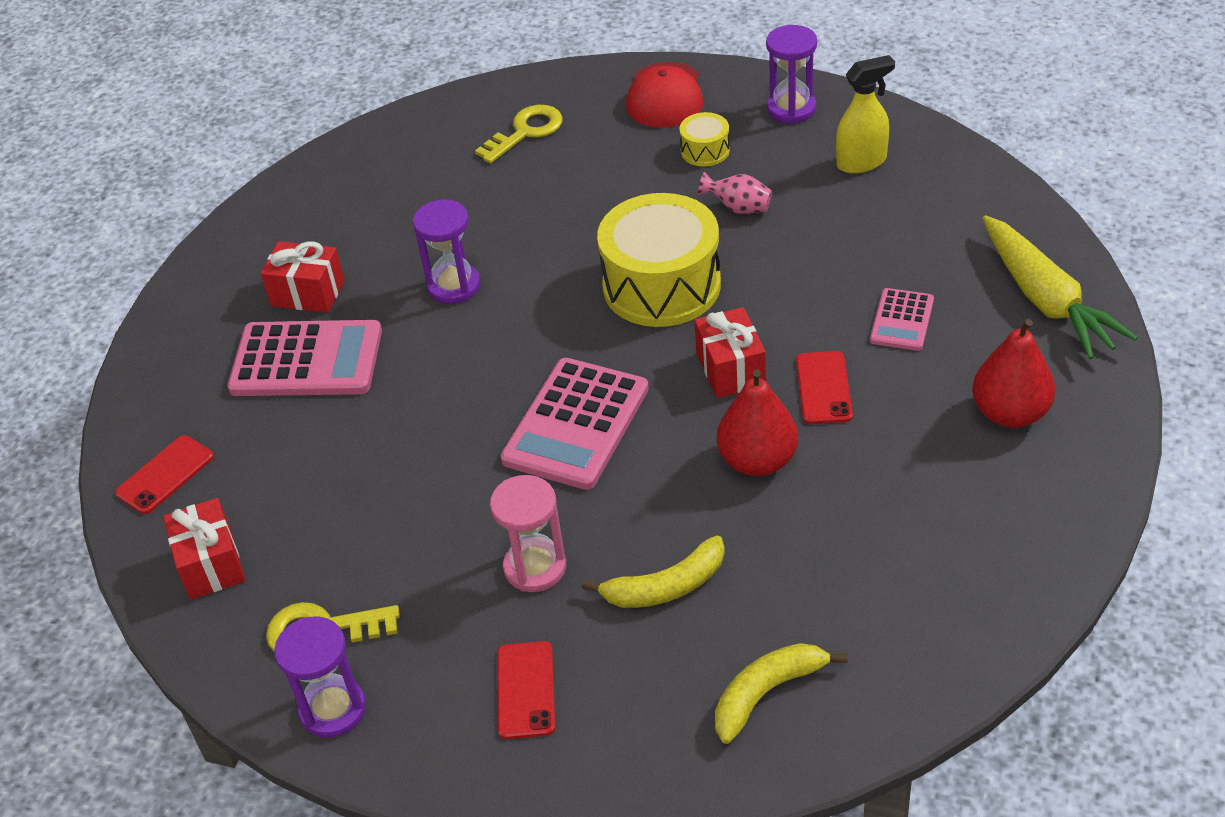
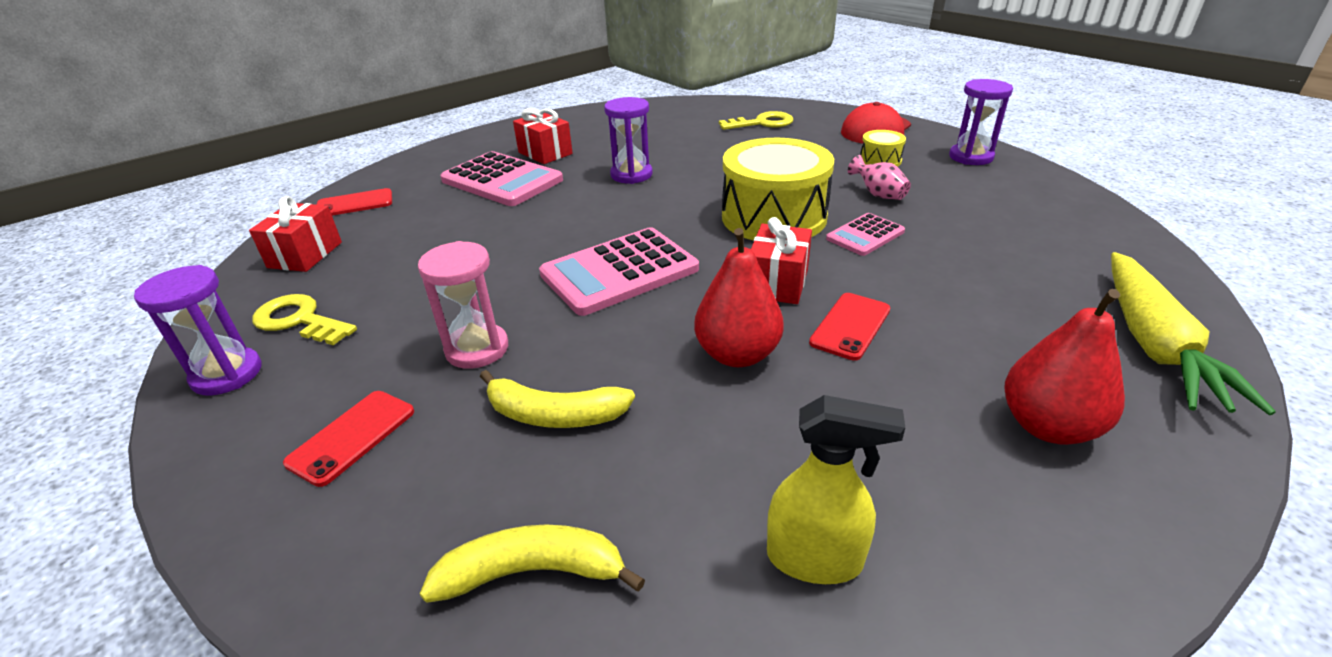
camera: 30 degrees right, 10 degrees down
(861, 162) = (1010, 198): yellow spray bottle -> yellow spray bottle (815, 559)
(901, 320) = (971, 306): pink calculator -> pink calculator (865, 235)

